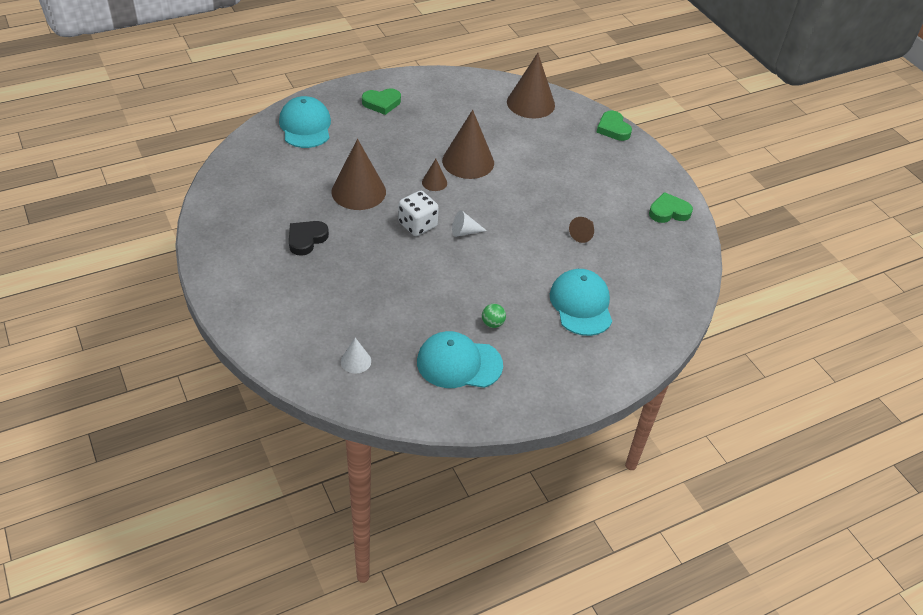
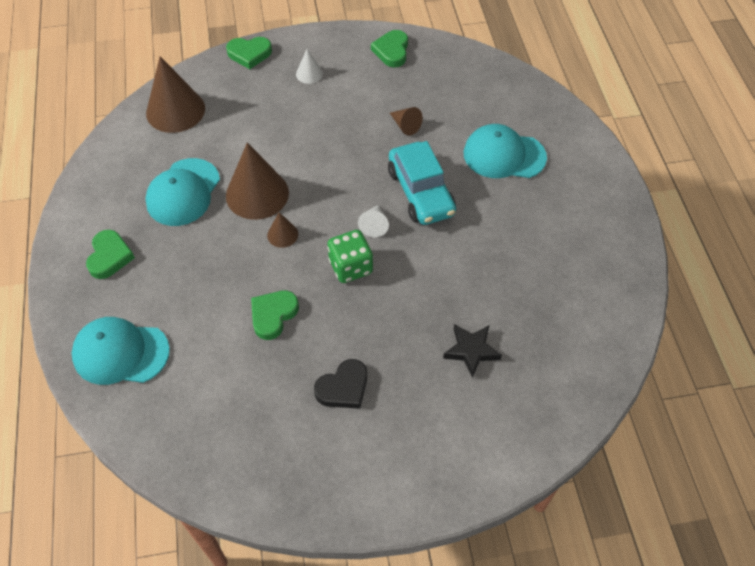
camera: 70 degrees left, 10 degrees up
(306, 239) = (343, 388): black heart -> black heart turned 90 degrees counterclockwise
(356, 361) = (549, 370): white cone -> white cone (309, 73)
(358, 191) = (273, 315): brown cone -> green heart
(360, 308) = (471, 351): none -> black star
(417, 225) = (350, 267): white dice -> green dice
(459, 363) = (566, 276): turquoise cap -> turquoise cap (183, 192)
(492, 323) = (516, 234): green ball -> none
(512, 255) = (421, 192): none -> turquoise car

